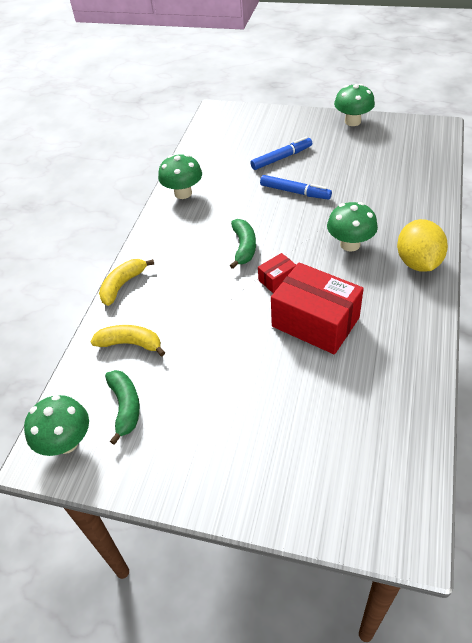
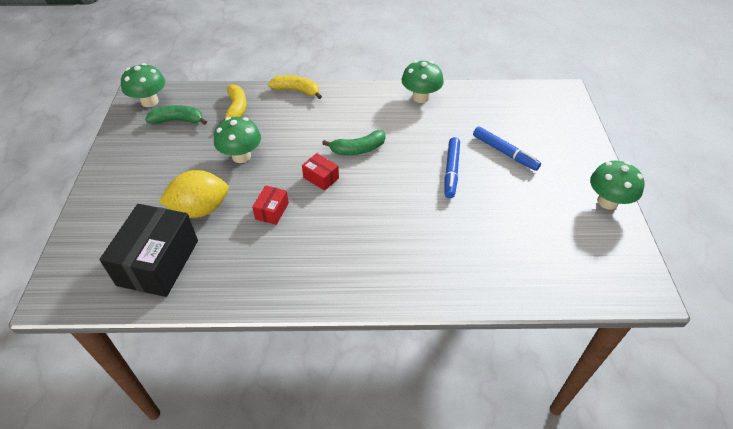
camera: 70 degrees right, 0 degrees up
(125, 407) = (178, 120): green banana -> green banana turned 150 degrees counterclockwise
(315, 322) = (272, 211): red box -> red box, size x0.46
(350, 244) = (382, 223): green mushroom -> green mushroom (241, 156)
(372, 426) = (158, 262): none -> black box
(418, 262) = (368, 283): yellow lemon -> yellow lemon (200, 209)

